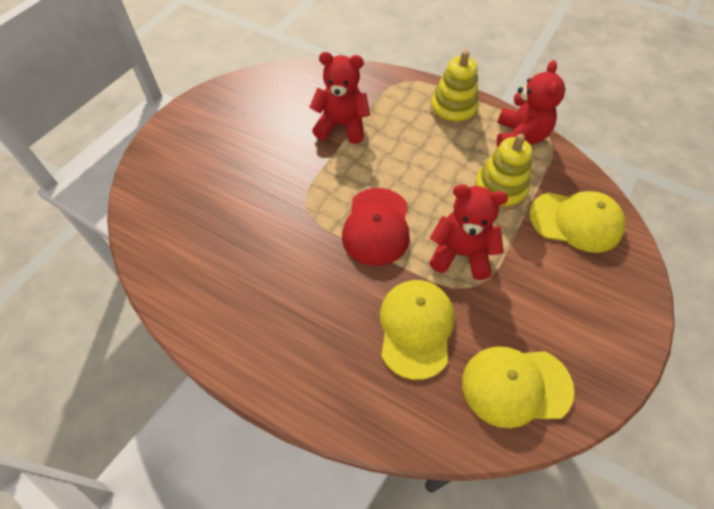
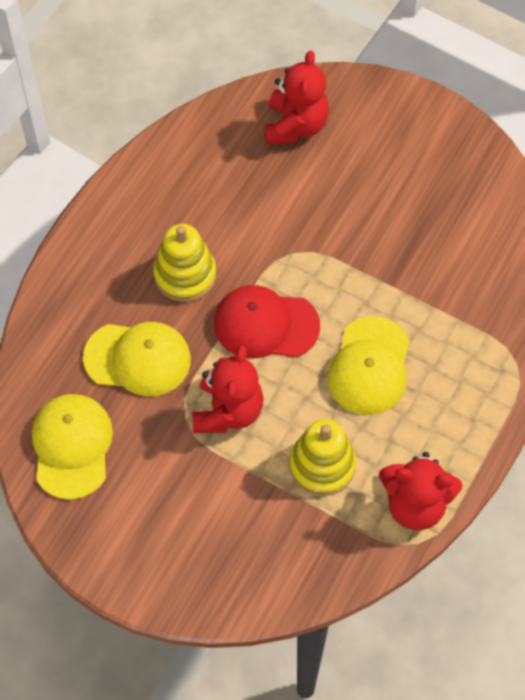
camera: 90 degrees right, 5 degrees up
(341, 126) = (424, 286): red teddy bear -> red teddy bear (295, 125)
(453, 110) = (463, 423): yellow stacking toy -> yellow stacking toy (185, 275)
(576, 221) = (273, 548): yellow cap -> yellow cap (369, 366)

